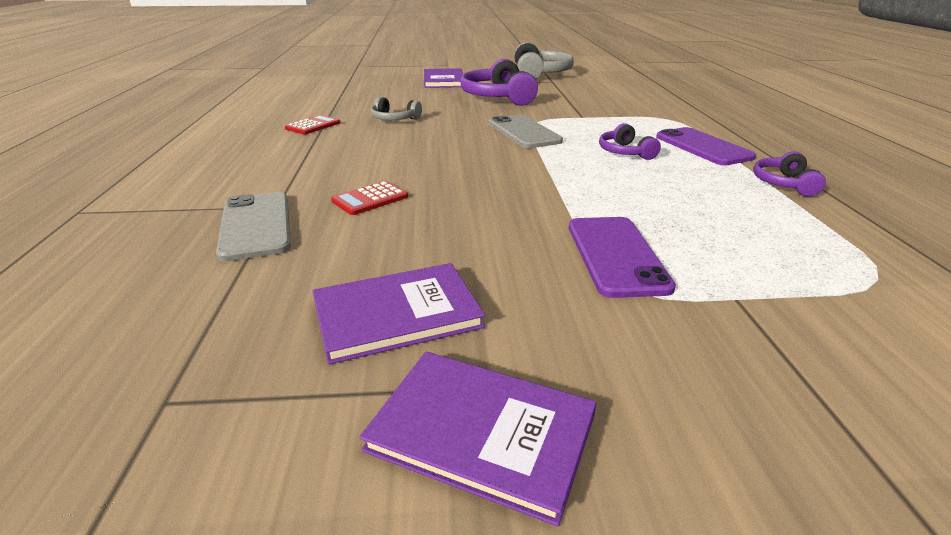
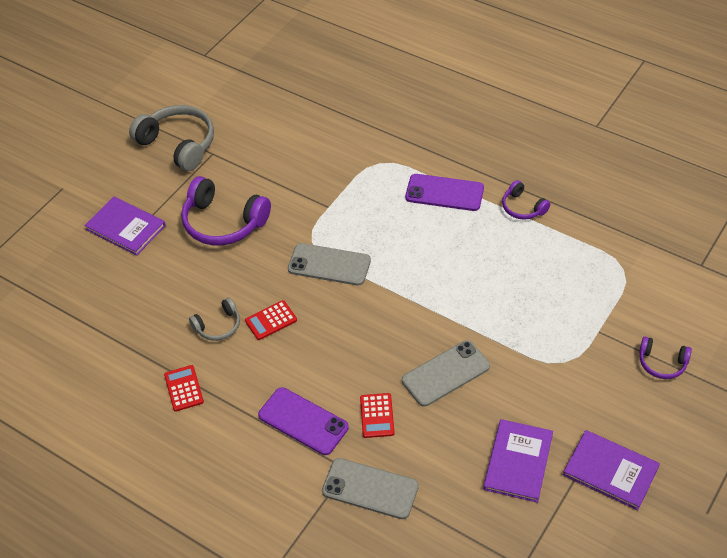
camera: 50 degrees left, 20 degrees up
(427, 131) = (271, 320): none -> red calculator
(481, 215) = (445, 373): none -> grey phone
(482, 433) = (610, 471): purple book -> purple book turned 60 degrees clockwise
(616, 255) = (534, 345): purple phone -> purple phone (303, 421)
(625, 152) = (417, 238): purple headphones -> purple headphones (662, 363)

